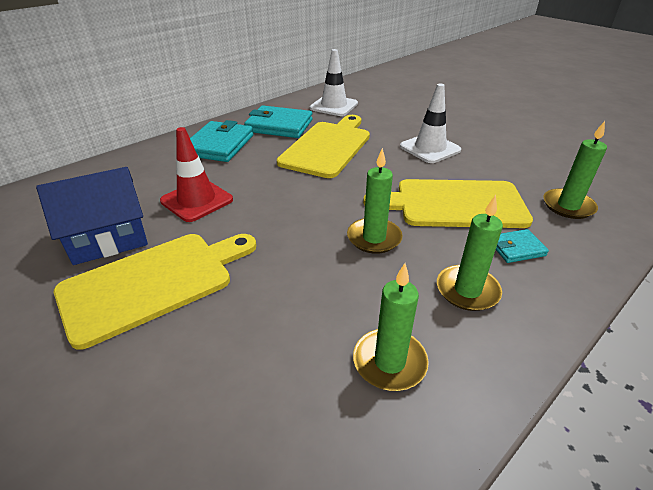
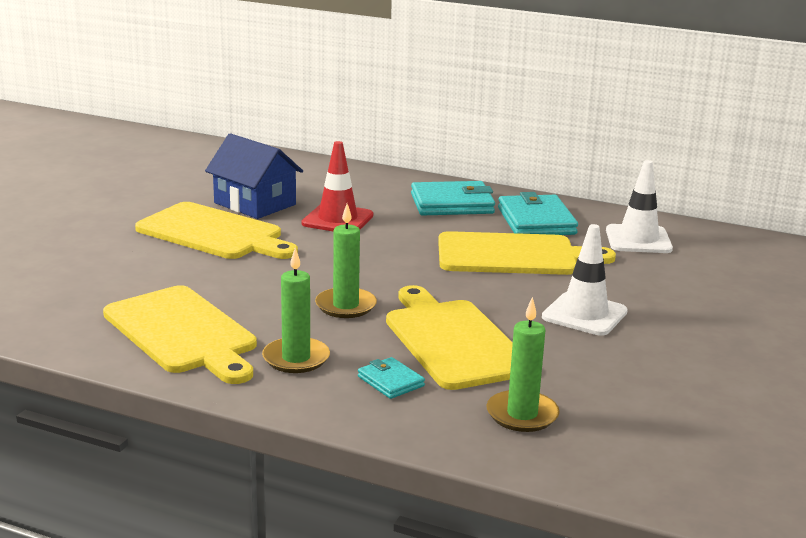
camera: 65 degrees right, 15 degrees down
(389, 362) = (183, 333): green candle -> yellow cutting board

